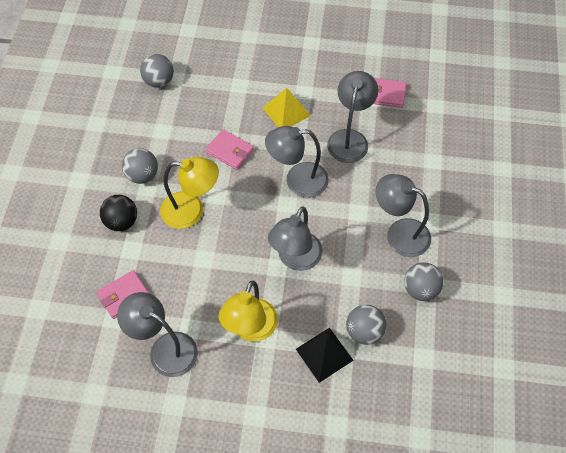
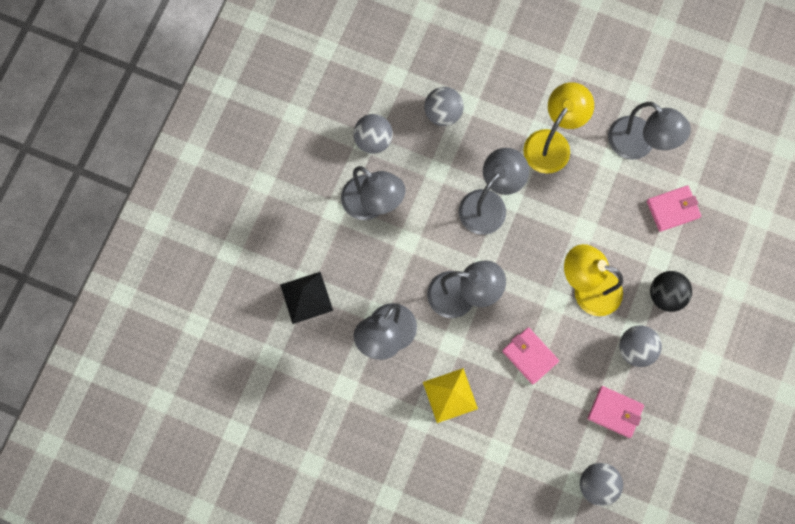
camera: 165 degrees left, 15 degrees up
(324, 354) = (488, 102): black pyramid -> black pyramid (306, 297)
(385, 94) = (322, 389): pink wallet -> pink wallet (615, 412)

